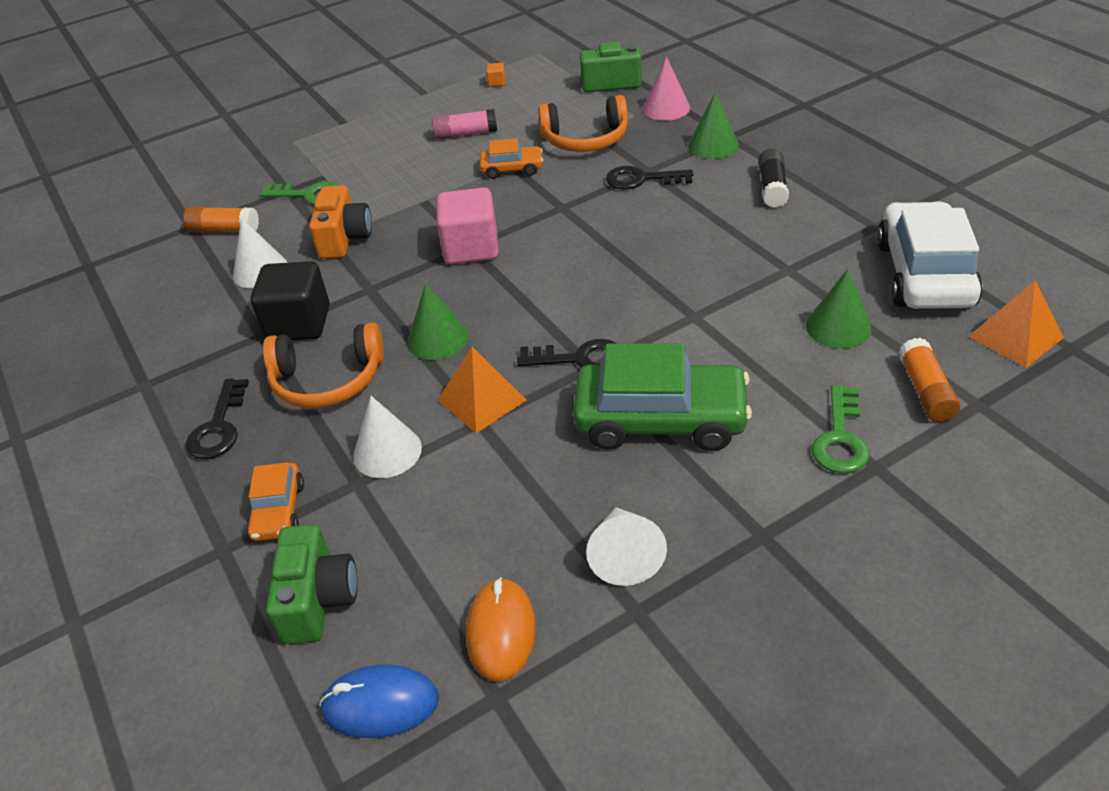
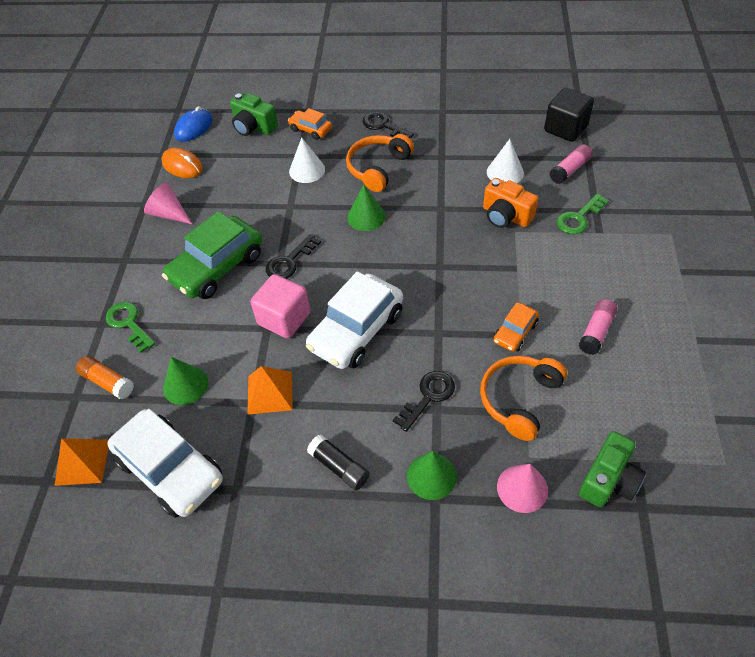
camera: 125 degrees right, 10 degrees up
(224, 229) = (569, 170): orange glue stick -> pink glue stick
(299, 324) = (436, 172): black cube -> black cube (565, 129)
(471, 248) = (436, 266): pink cube -> pink cube (284, 319)
(481, 400) = (303, 213): orange pyramid -> orange pyramid (270, 392)
(497, 83) = (679, 397): orange cube -> none
(620, 254) = (356, 331): none -> white car
(624, 555) = (169, 214): white cone -> pink cone

